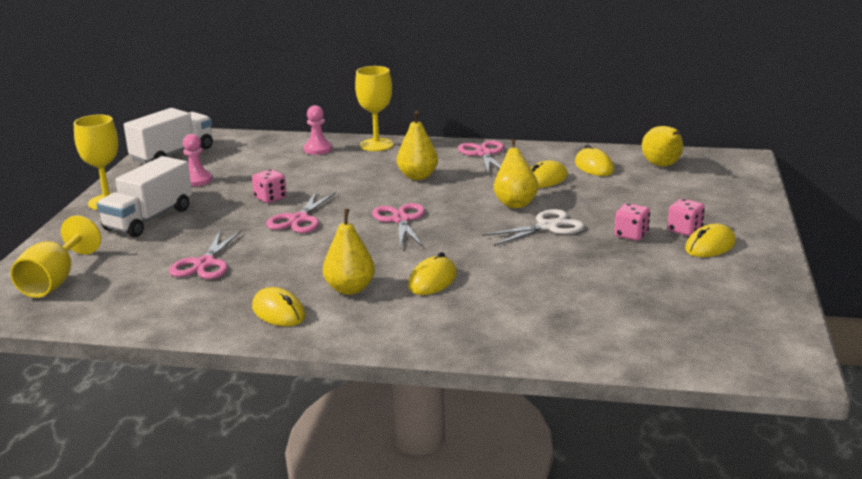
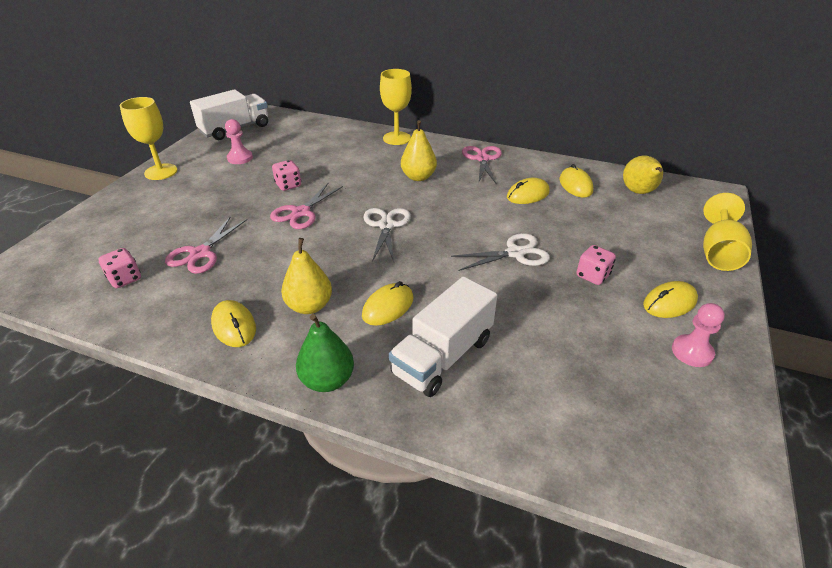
camera: 10 degrees right, 15 degrees up
(54, 281) = (71, 255): yellow goblet -> yellow goblet (718, 252)
(149, 219) = (182, 195): white truck -> white truck (443, 356)
(318, 149) = (348, 137): pink pawn -> pink pawn (692, 352)
(397, 336) = (327, 380): none -> green pear
(400, 220) = (386, 225): pink scissors -> white scissors
(515, 203) = (493, 220): yellow pear -> none
(684, 230) = (647, 277): pink dice -> pink dice (125, 279)

